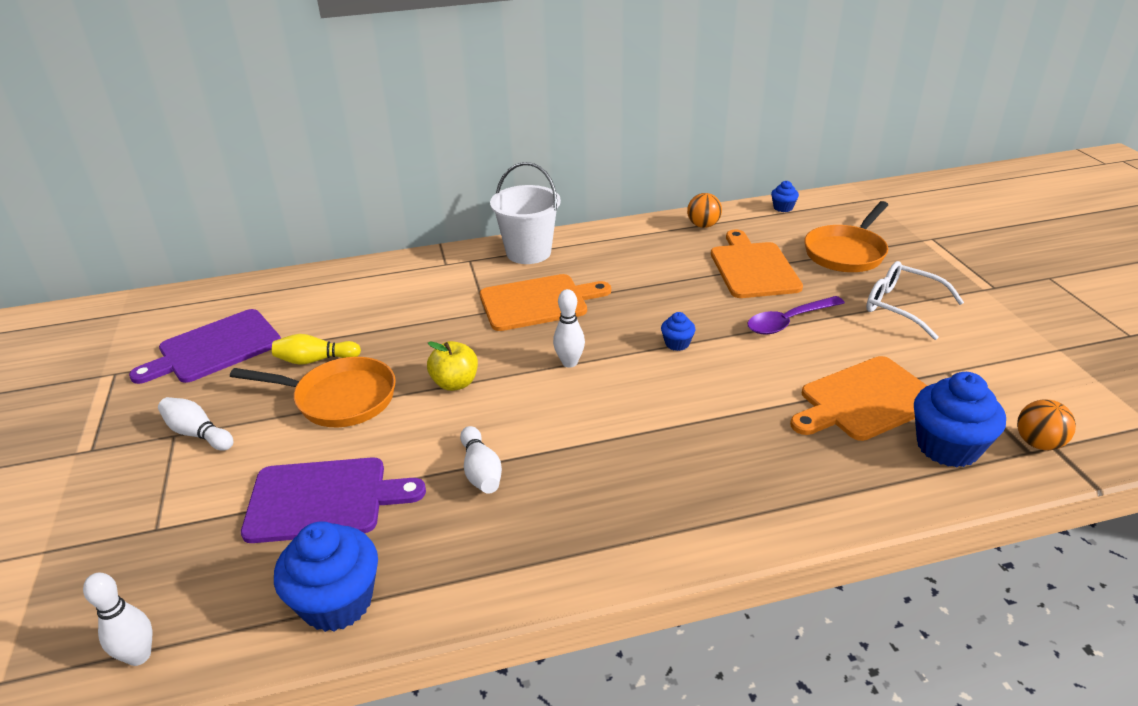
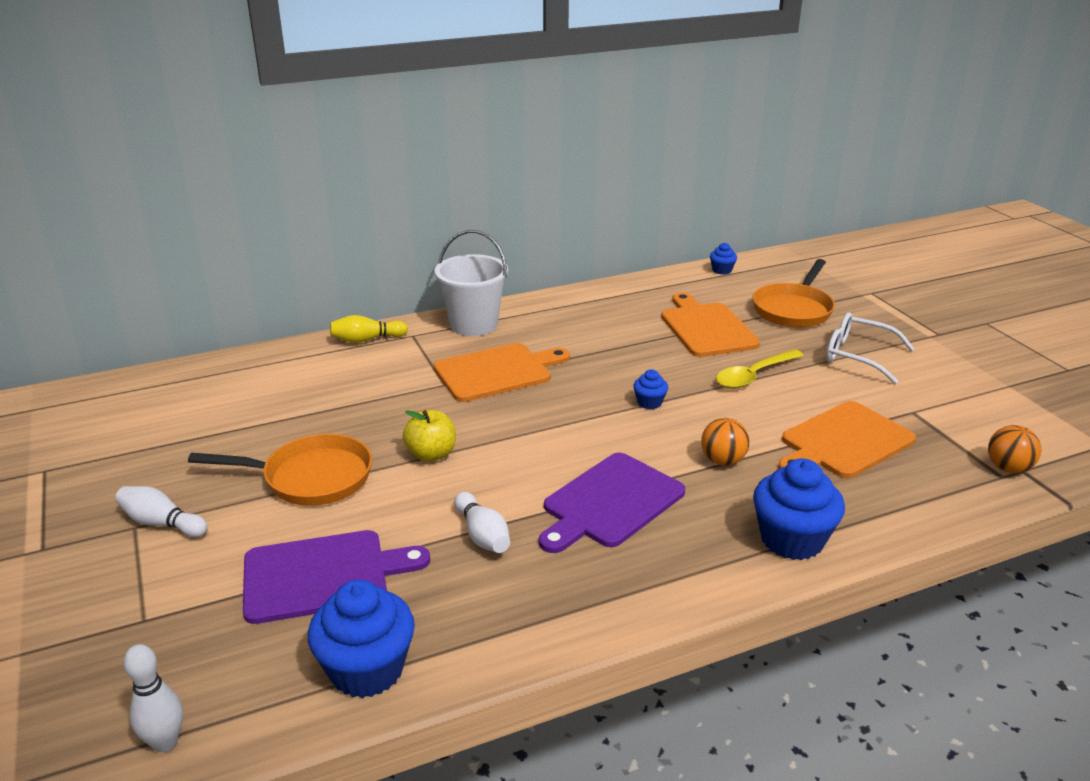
camera: 10 degrees left, 5 degrees down
(215, 348) = (154, 437): purple cutting board -> purple cutting board (610, 503)
(315, 360) = (272, 442): yellow bowling pin -> yellow bowling pin (366, 339)
(569, 363) = (545, 427): white bowling pin -> none
(703, 225) = (647, 290): orange ball -> orange ball (722, 460)
(789, 321) = (754, 376): purple spoon -> yellow spoon
(947, 447) = (928, 477): blue cupcake -> blue cupcake (792, 539)

